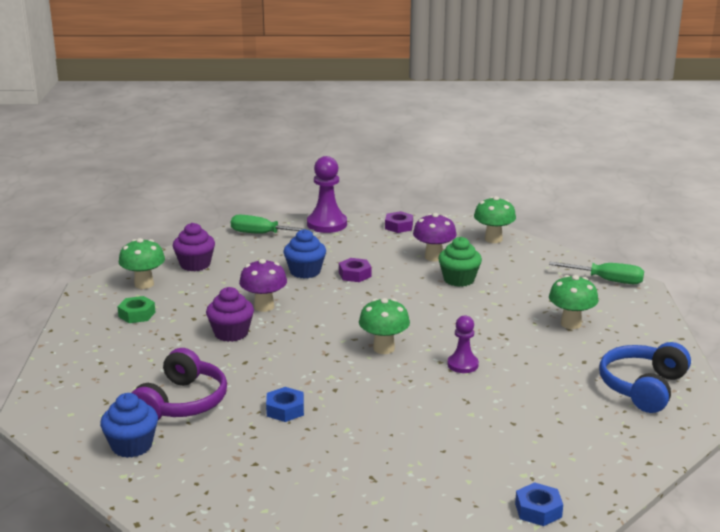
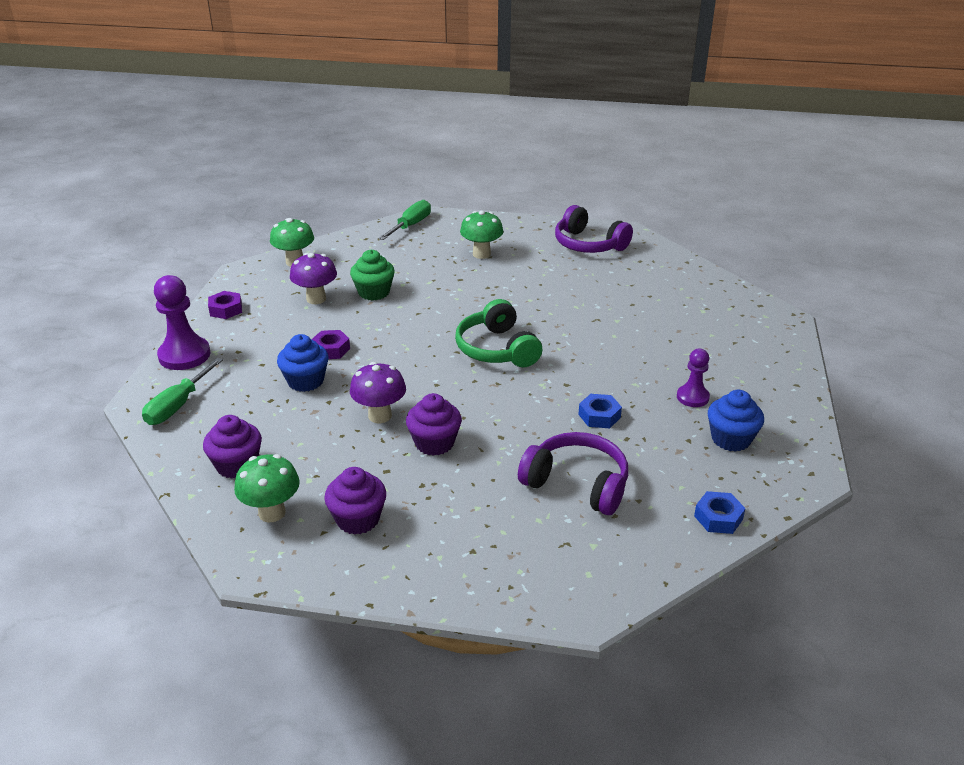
camera: 80 degrees left, 10 degrees up
(132, 446) = (657, 521): blue cupcake -> blue cupcake (731, 439)
(137, 314) = (358, 519): green nut -> purple cupcake
(384, 348) = (497, 349): green mushroom -> green headphones
(462, 365) = (537, 313): purple pawn -> purple pawn (692, 397)
(538, 510) = (747, 312): blue nut -> blue nut (718, 518)
(643, 387) = (588, 244): blue headphones -> purple headphones

